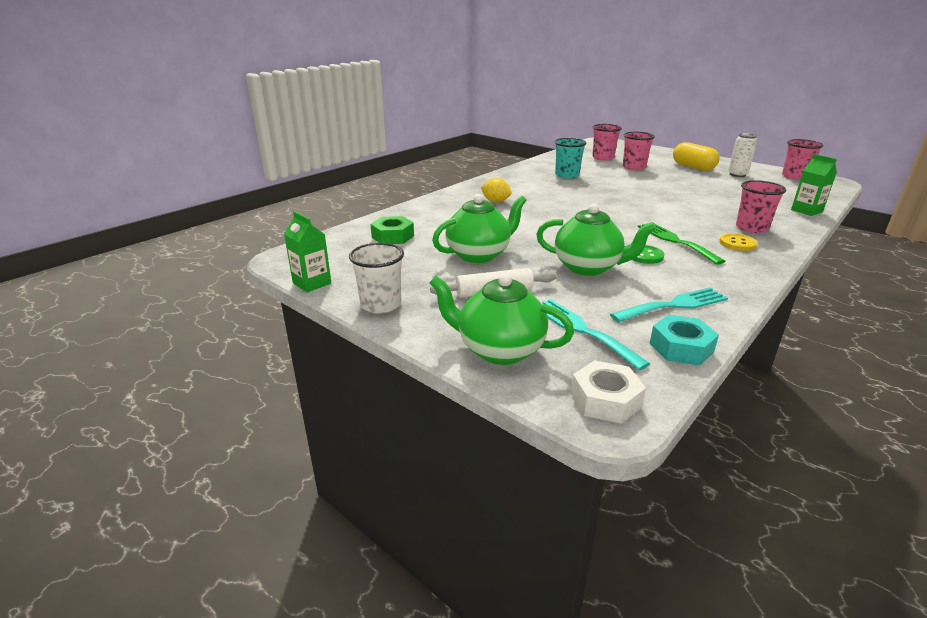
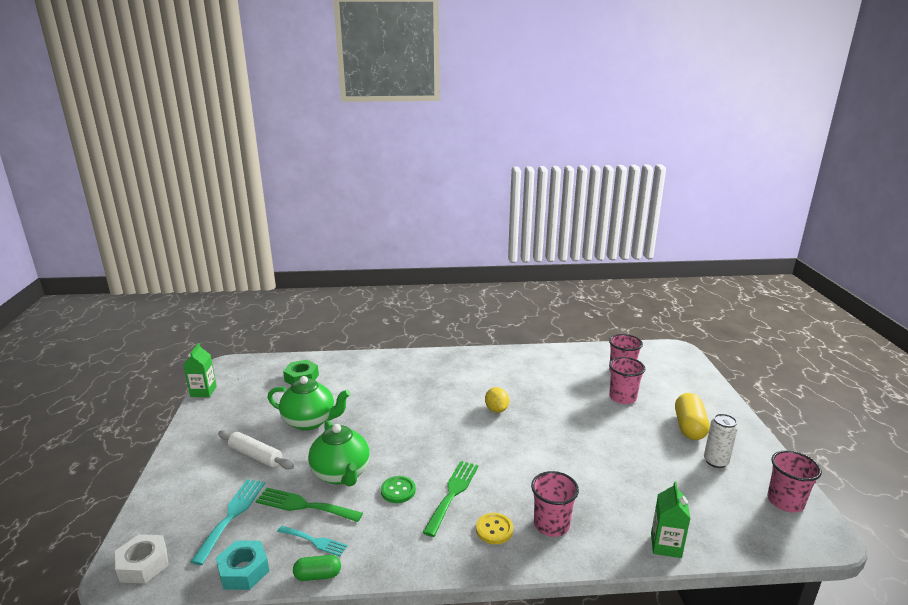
camera: 45 degrees right, 5 degrees down
(381, 304) = (197, 427): white cup -> none
(495, 201) = (422, 379): yellow lemon -> yellow lemon (496, 409)
(499, 350) = (175, 495): green teapot -> none
(567, 175) = (537, 378): turquoise cup -> none
(613, 294) = (304, 505): none -> green fork
(674, 305) = (314, 541): turquoise fork -> turquoise fork, size x0.64
(725, 317) = (318, 575): none -> green capsule

